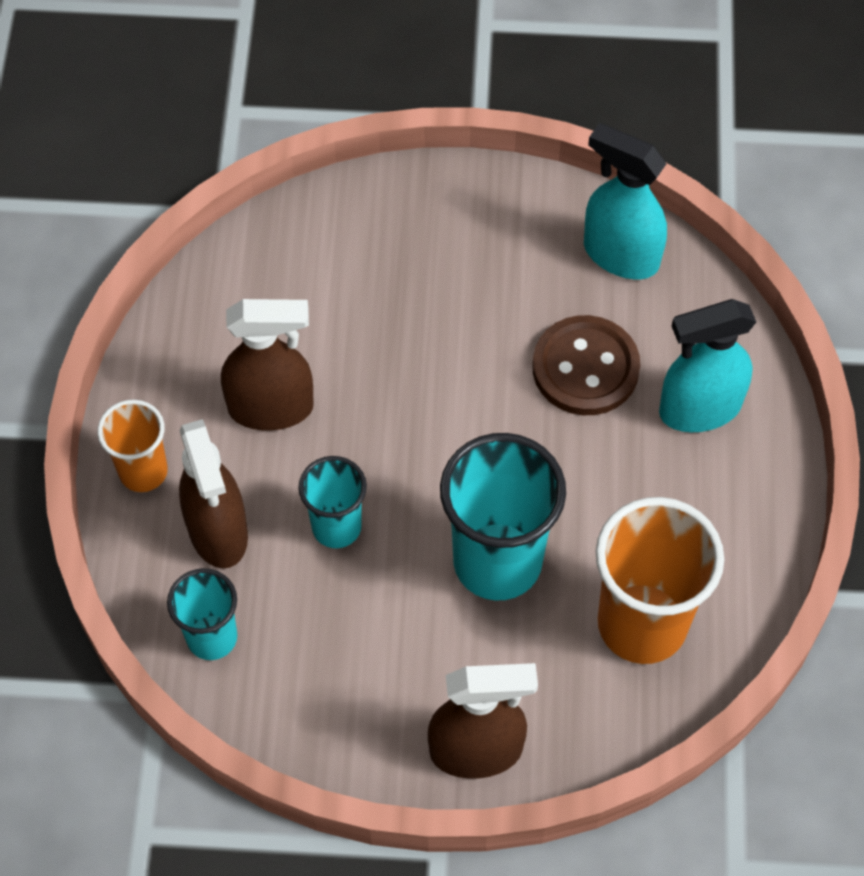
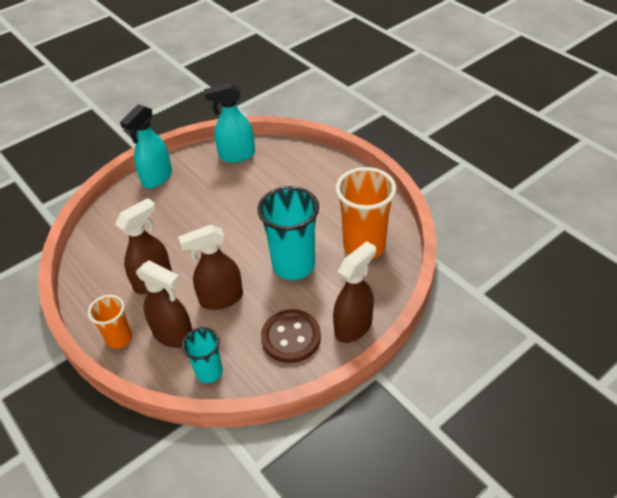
camera: 40 degrees left, 15 degrees down
(336, 527) = (221, 299): turquoise cup -> brown spray bottle
(585, 368) = (260, 191): brown button -> brown button (291, 337)
(699, 409) = (311, 177): turquoise spray bottle -> turquoise spray bottle (157, 178)

